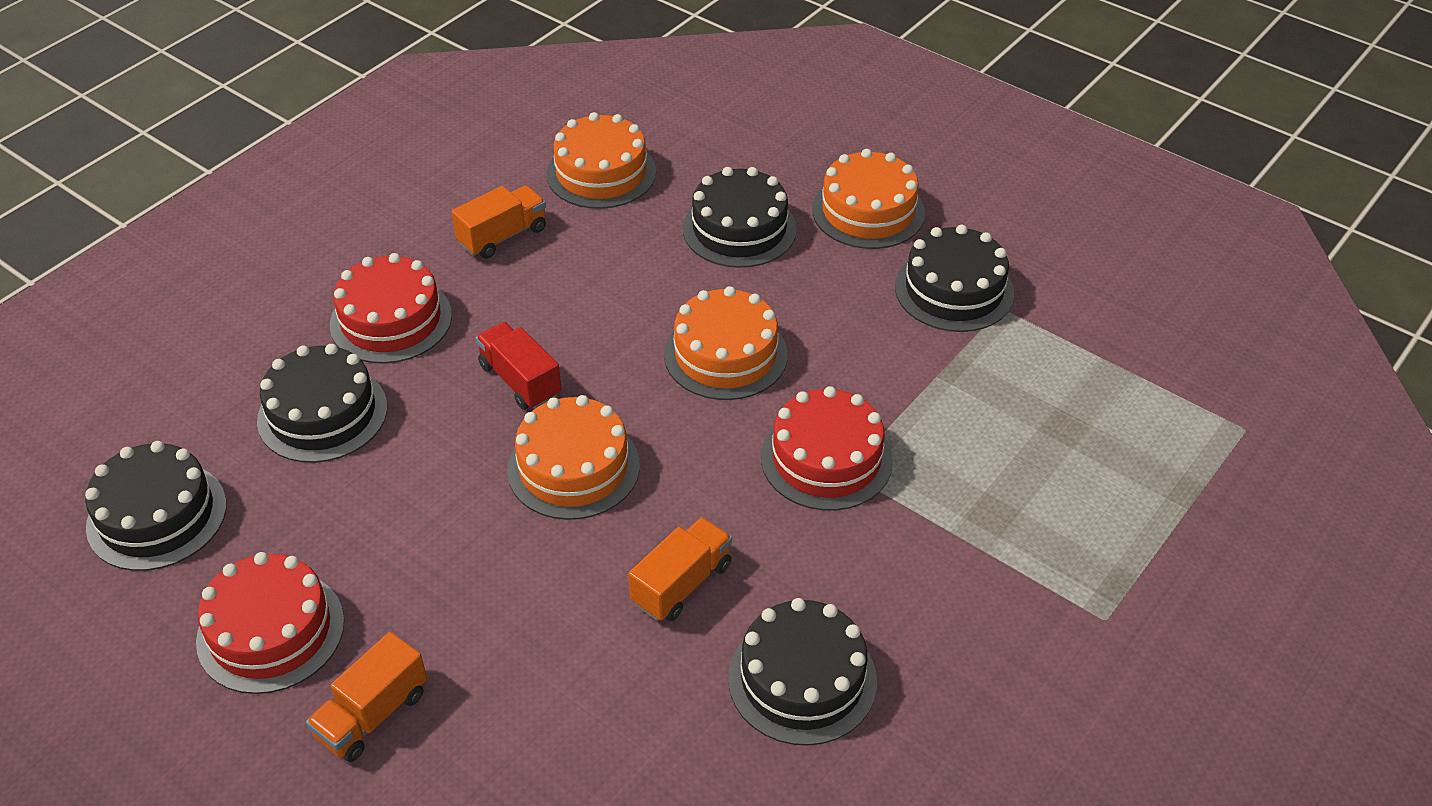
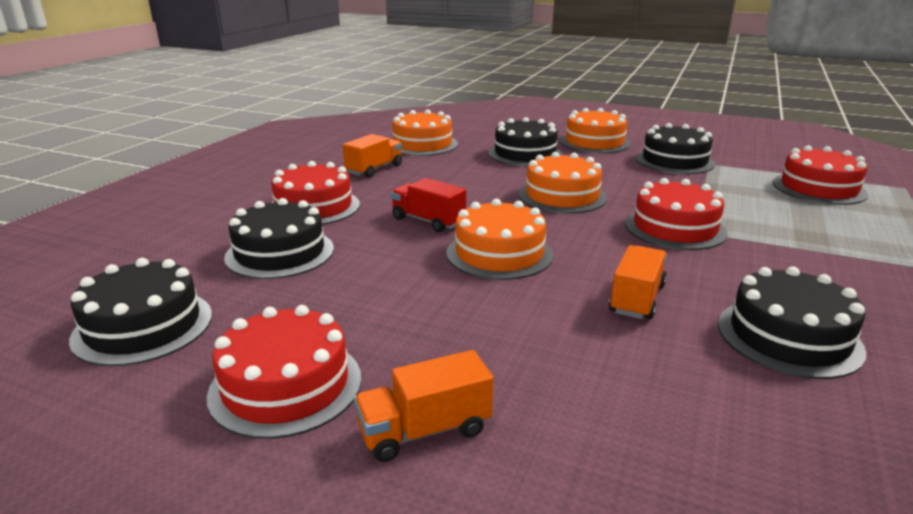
camera: 15 degrees left, 20 degrees down
(372, 714) = (424, 430): orange truck -> orange truck turned 45 degrees clockwise
(1111, 405) = (818, 188): none -> red cake

